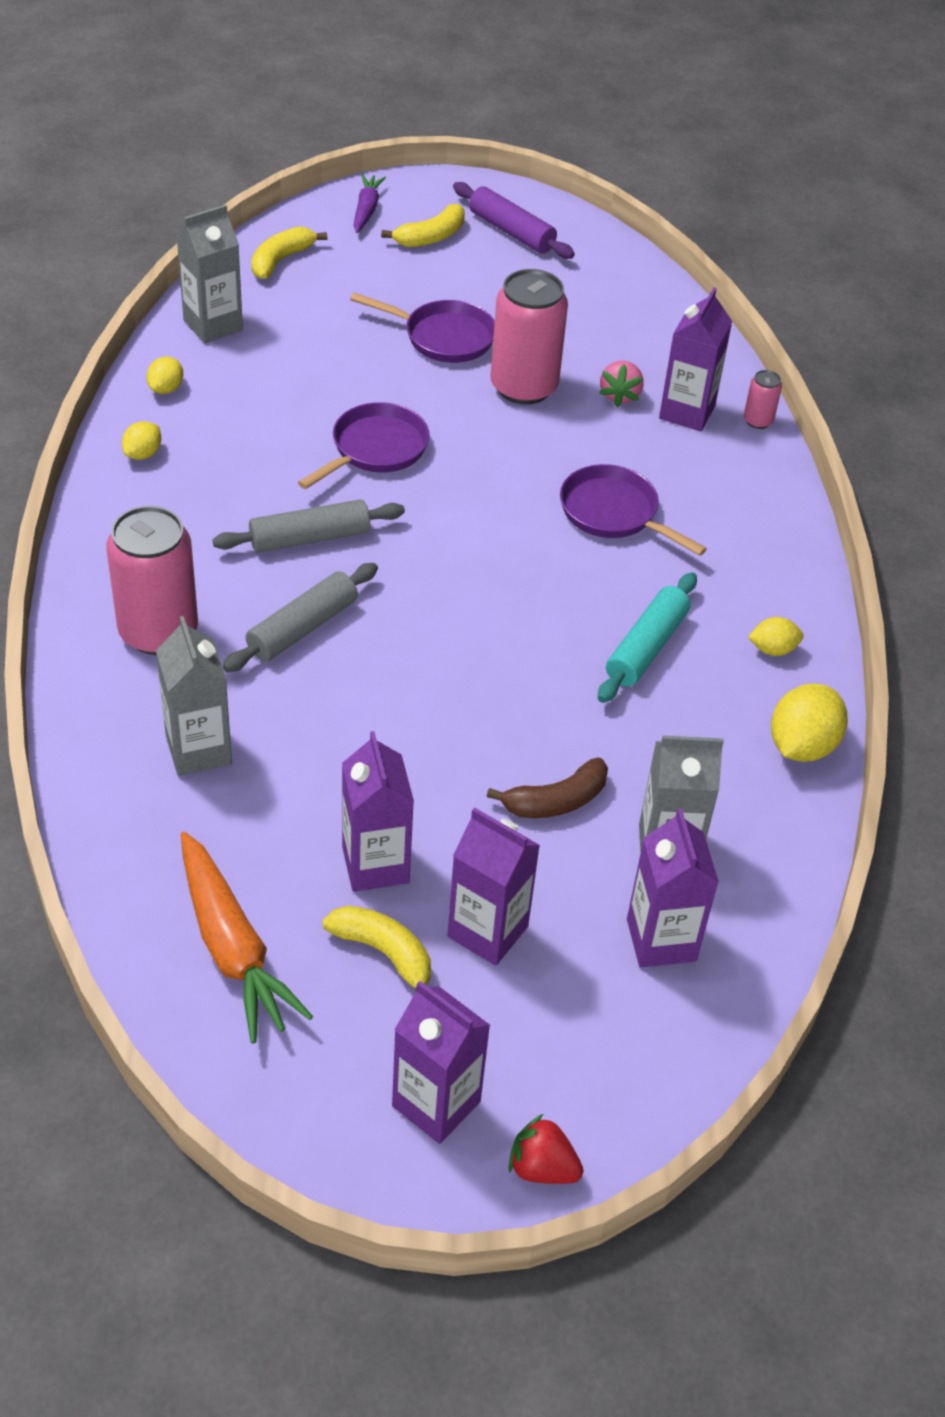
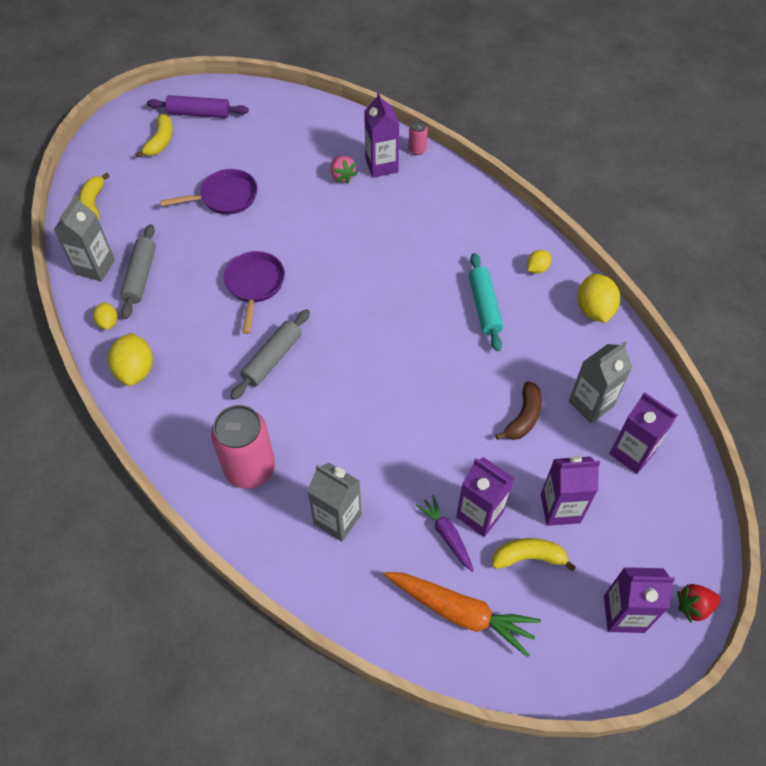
camera: 35 degrees left, 10 degrees up
(143, 454) = (135, 370): yellow lemon -> yellow lemon, size x1.77
(302, 628) = (319, 412): grey rolling pin -> grey rolling pin (140, 276)
(366, 210) = (110, 145): purple carrot -> purple carrot (446, 535)
(523, 387) = (292, 201): pink can -> none
(614, 513) = (402, 244): purple pan -> none

